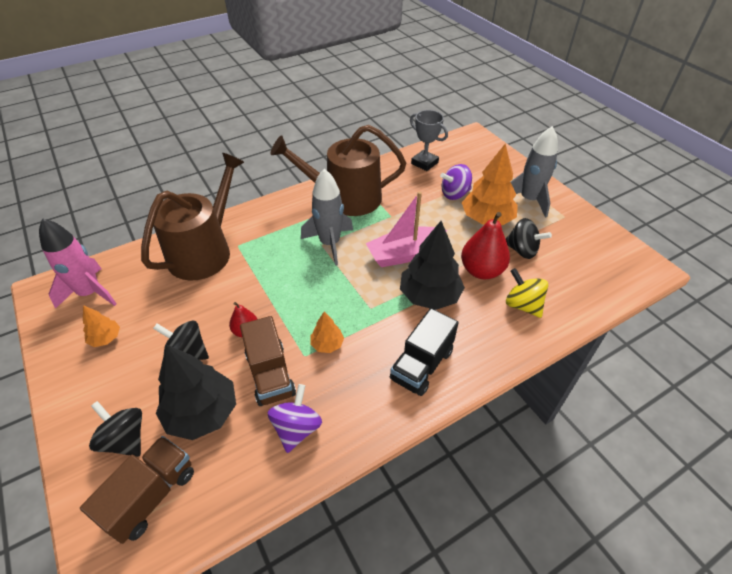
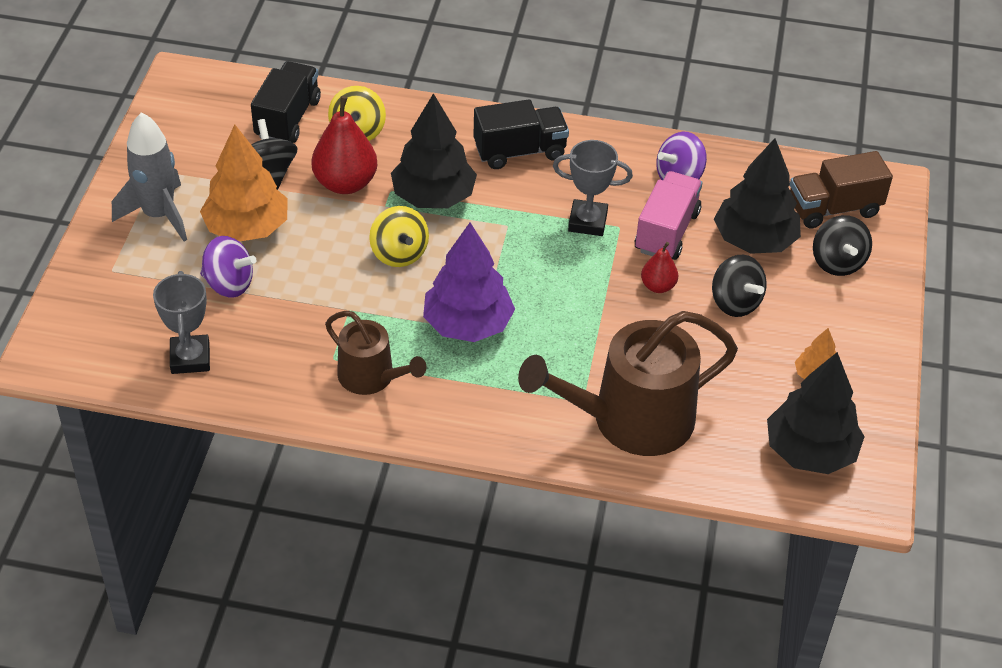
camera: 140 degrees left, 0 degrees up
(90, 293) = (810, 451): pink rocket -> black tree
(270, 374) = (666, 231): brown truck -> pink truck
(327, 344) = (587, 222): orange tree -> grey trophy
(330, 243) = (468, 324): grey rocket -> purple tree
(345, 198) = (371, 377): brown watering can -> brown watering can, size x0.56
(404, 254) = (399, 253): pink boat -> yellow spinning top
(566, 285) = (287, 118): none -> black truck

